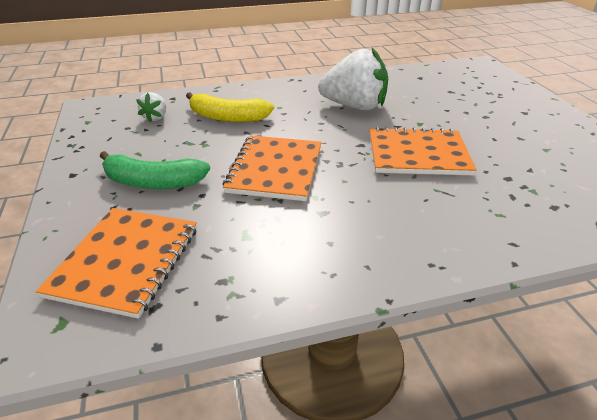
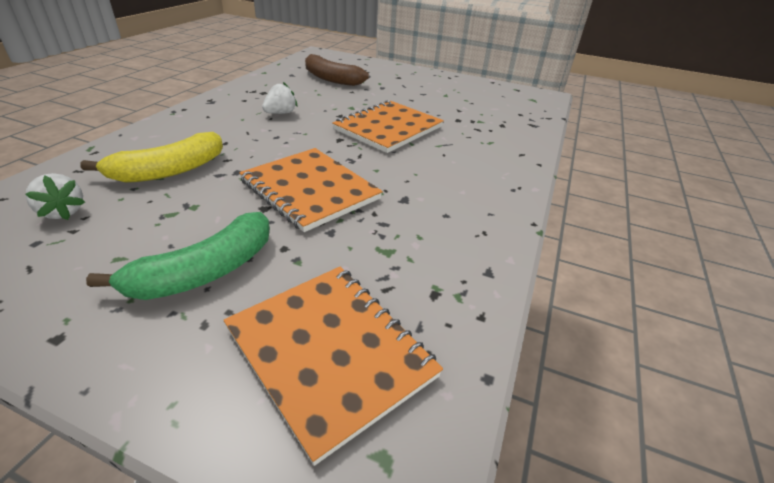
camera: 55 degrees left, 0 degrees up
(354, 106) = (281, 113): white strawberry -> white strawberry, size x0.47
(448, 92) = (331, 79): none -> brown banana

